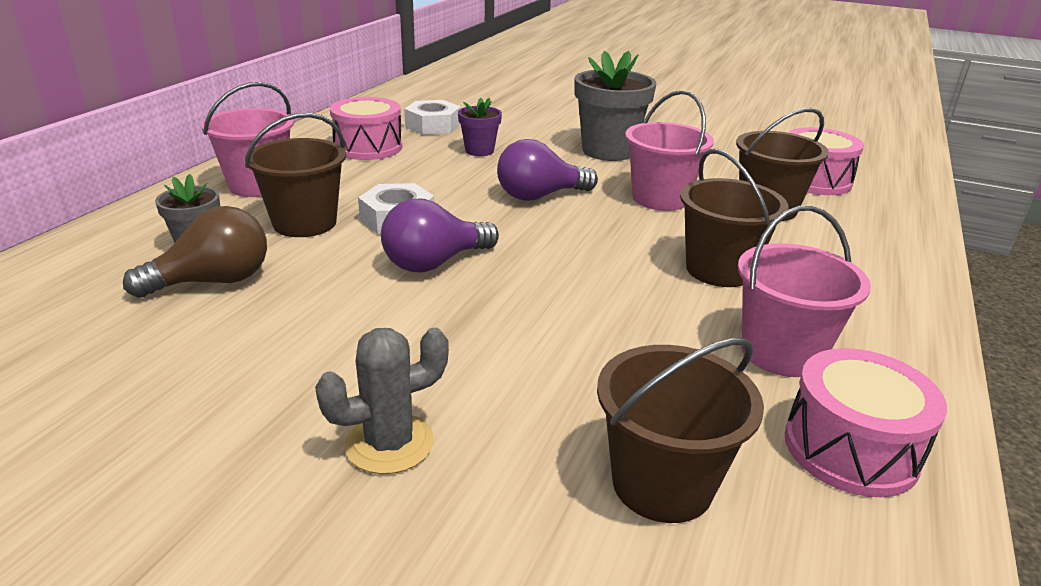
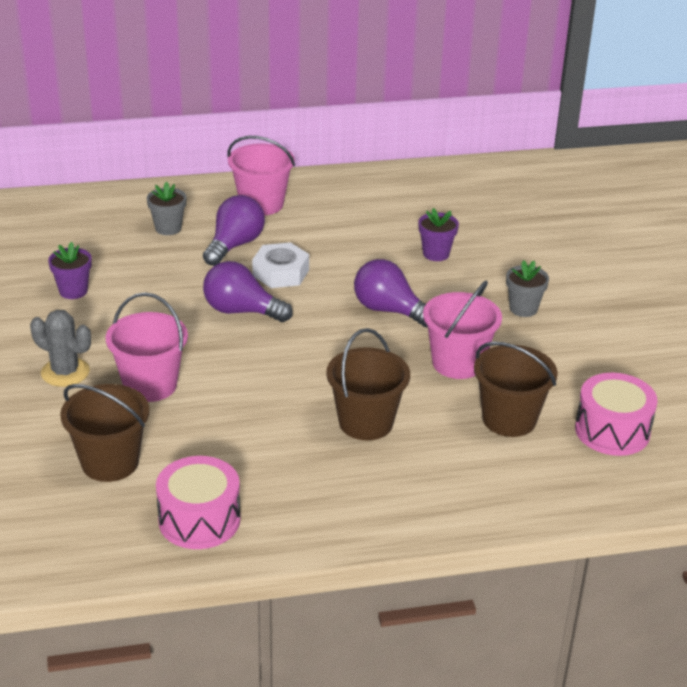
camera: 55 degrees right, 5 degrees up
(203, 360) = (73, 291): none -> purple flower pot
(213, 281) = (139, 254): brown light bulb -> none
(304, 223) = (234, 245): brown bucket -> purple light bulb
(368, 147) = (375, 209): pink drum -> none
(433, 126) = (456, 214): white nut -> none
(608, 151) = (523, 309): grey flower pot -> grey flower pot, size x0.54
(781, 353) = (279, 474): pink bucket -> pink bucket (150, 385)

